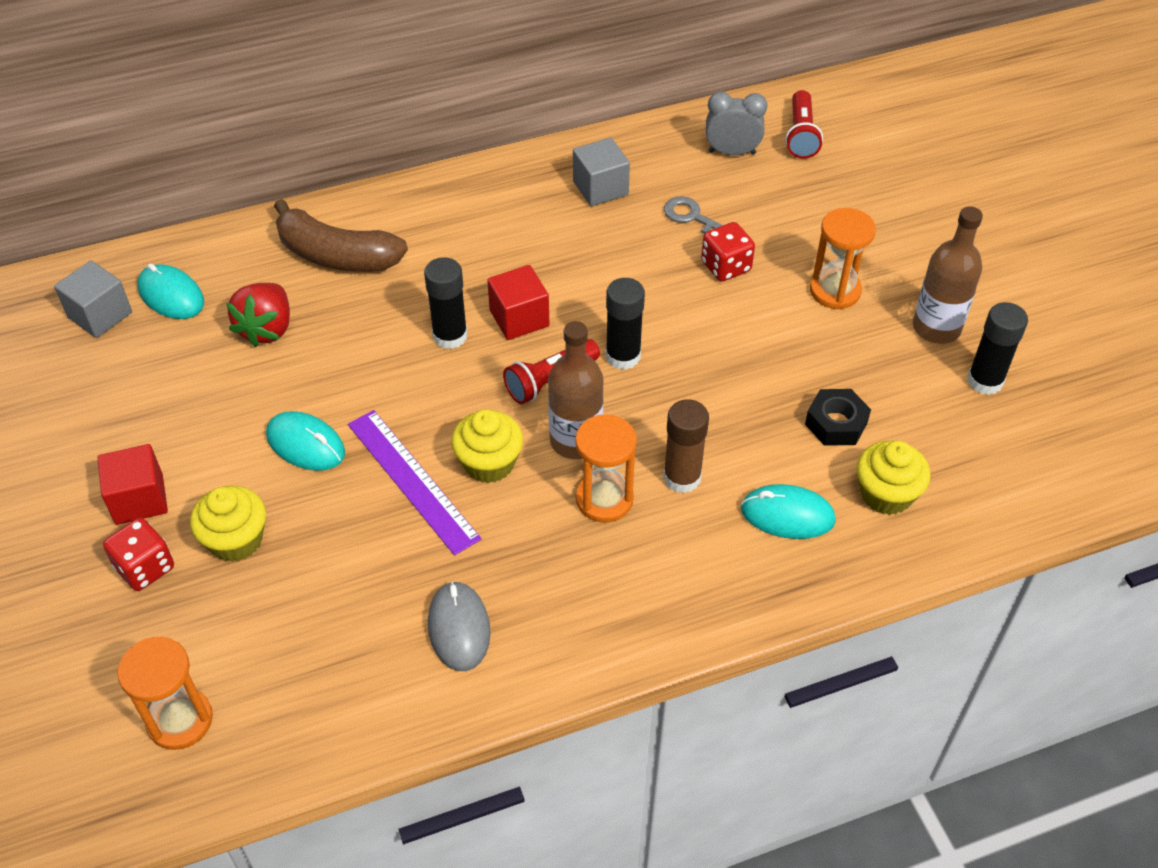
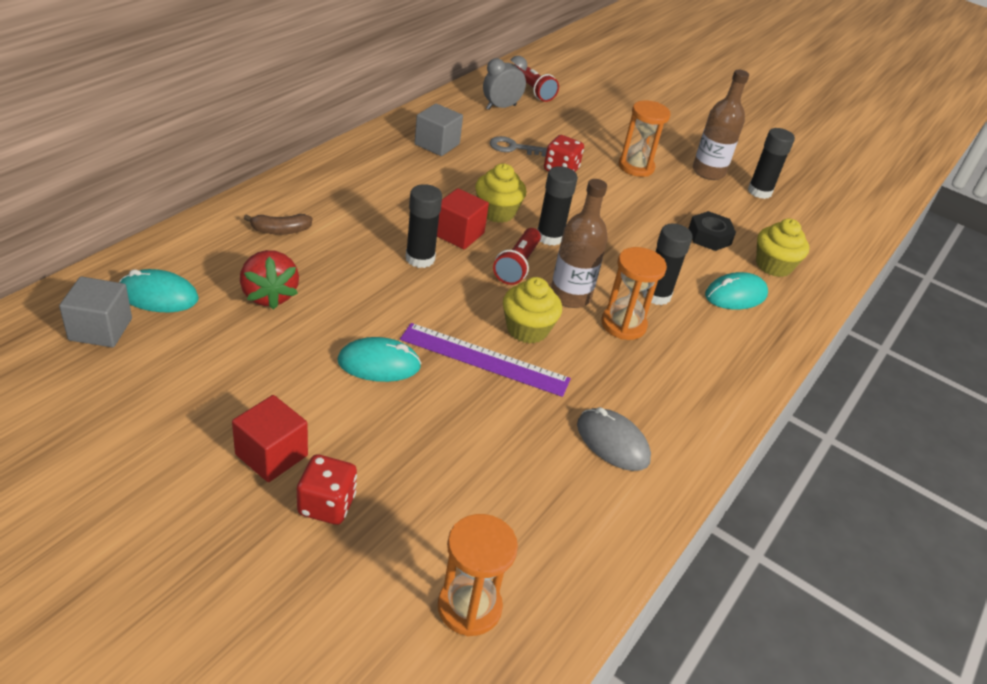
camera: 40 degrees left, 10 degrees down
(236, 540) = (387, 452): yellow cupcake -> yellow cupcake (497, 212)
(336, 255) = (280, 230): brown banana -> brown banana, size x0.50
(682, 477) = (656, 295): brown glue stick -> black glue stick

